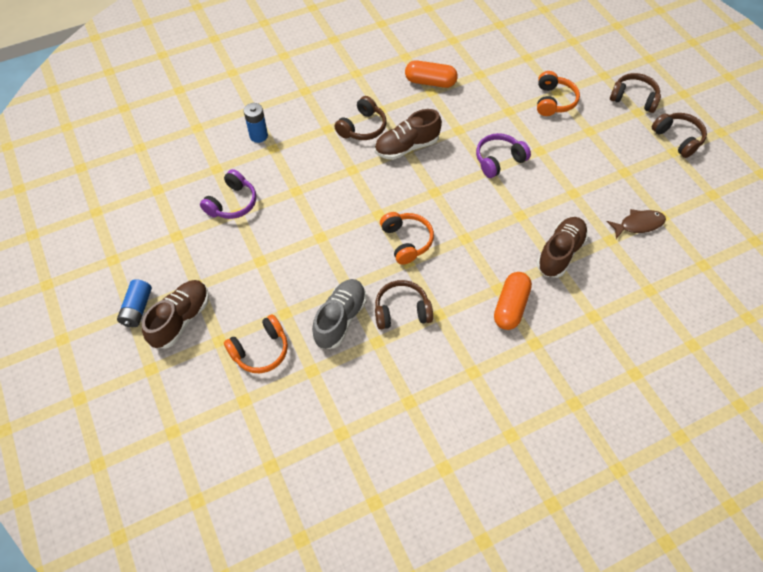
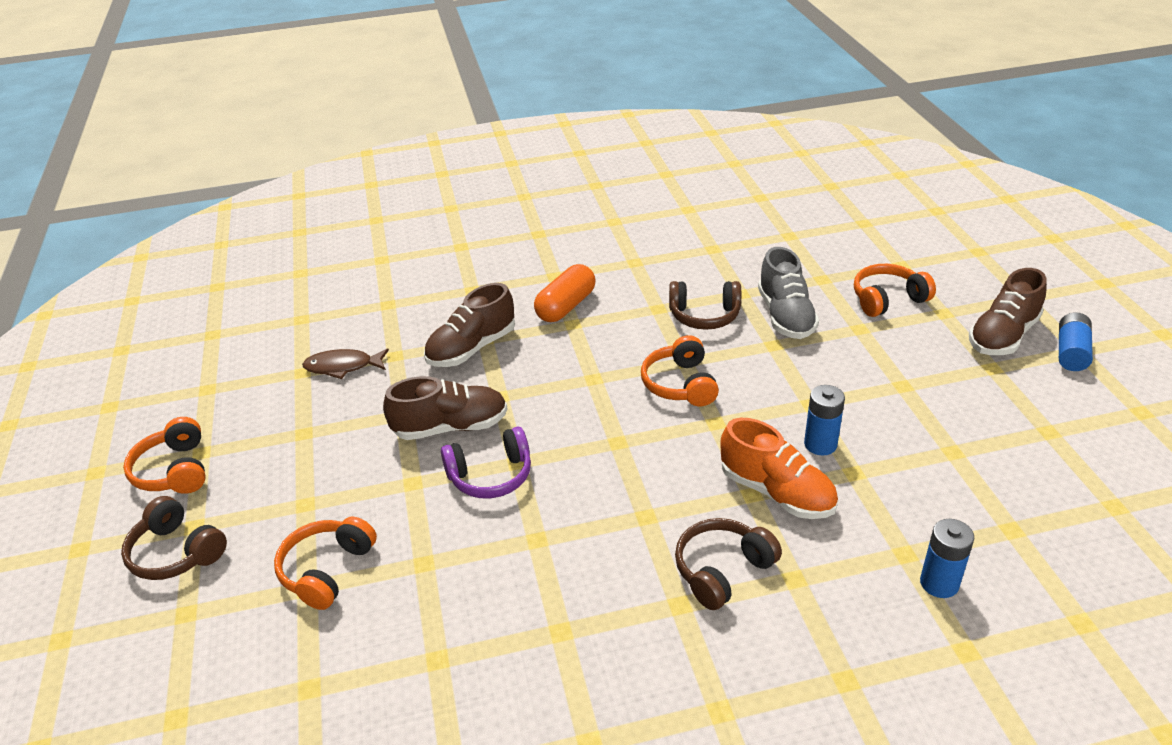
camera: 165 degrees left, 20 degrees down
(232, 203) = (965, 467): purple headphones -> none
(314, 207) = (820, 444): none -> blue battery
(338, 172) = (777, 492): none -> orange shoe
(340, 319) = (785, 316): grey shoe -> grey shoe turned 45 degrees counterclockwise
(406, 147) = (644, 520): brown shoe -> brown shoe (450, 427)
(430, 82) = (554, 656): orange capsule -> none
(678, 139) = (174, 470): brown headphones -> orange headphones

